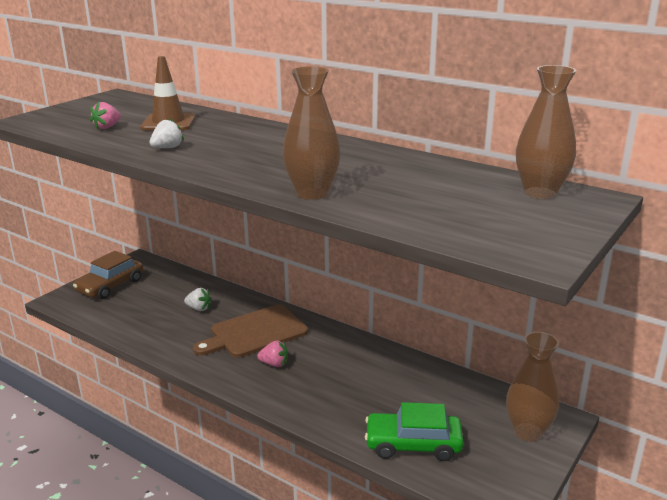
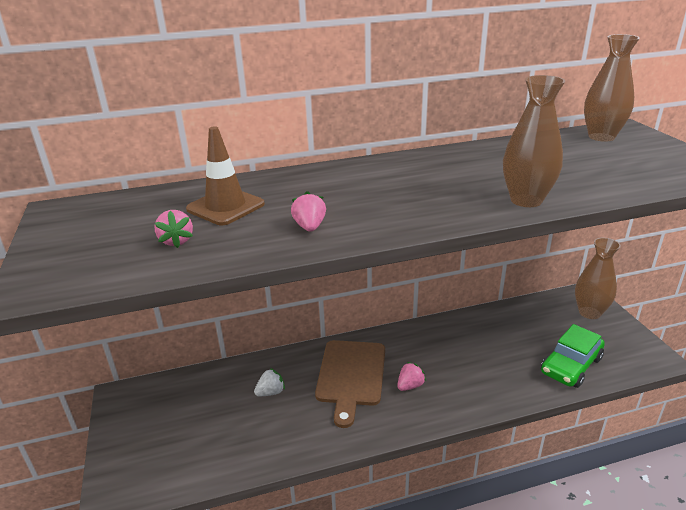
camera: 50 degrees left, 5 degrees up
(110, 286) = (143, 438): brown car -> none
(167, 148) = (310, 227): white strawberry -> pink strawberry

